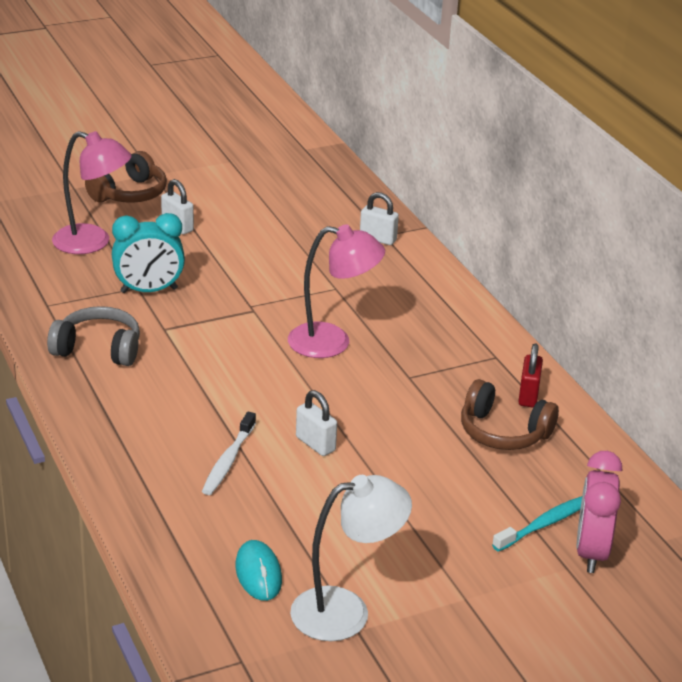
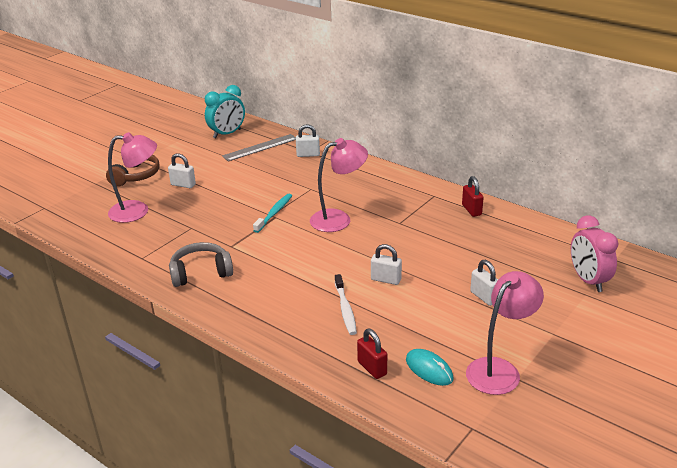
camera: 25 degrees left, 0 degrees up
(149, 290) = (200, 227): turquoise clock -> turquoise clock (227, 134)
(191, 543) = (372, 368): none -> red padlock
(323, 207) = (260, 147): none -> grey ruler
(346, 611) = (499, 369): white lamp -> pink lamp
(421, 516) = (484, 297): none -> white padlock
(503, 432) = (479, 234): brown headphones -> none
(544, 524) = (550, 275): turquoise toothbrush -> turquoise toothbrush (274, 213)

